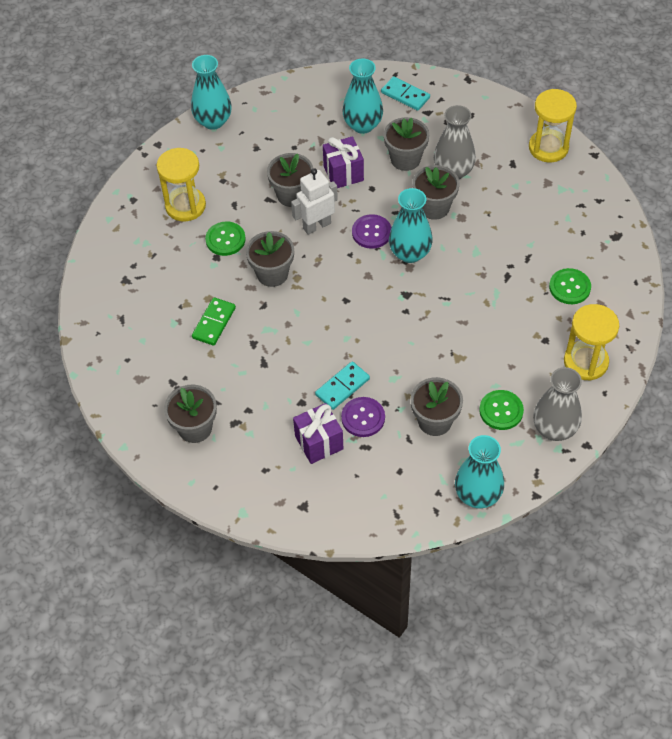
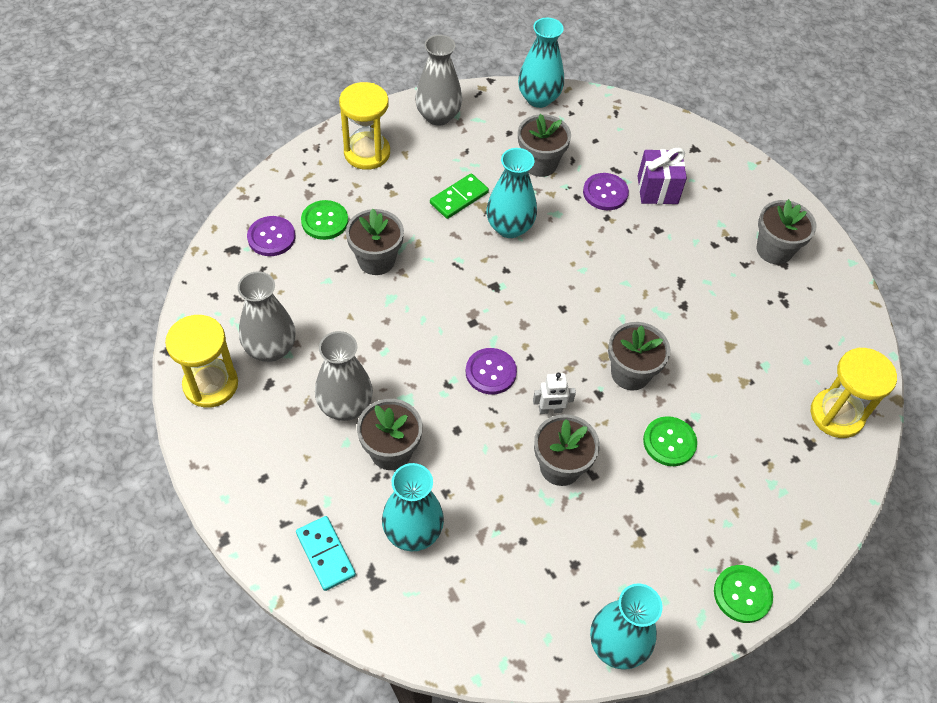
camera: 160 degrees left, 0 degrees up
(185, 206) = (704, 515): yellow hourglass -> yellow hourglass (836, 415)
(214, 323) = (719, 346): green domino -> green domino (459, 198)
(316, 226) = (550, 410): white robot -> white robot, size x0.63
(342, 387) = (611, 226): turquoise domino -> none
(343, 173) = (480, 467): purple gift -> none
(410, 253) = (463, 328): turquoise vase -> turquoise vase (509, 227)
(434, 207) = (400, 370): grey flower pot -> grey flower pot (376, 260)
(501, 411) = (474, 147): green button -> green button (742, 594)
(530, 184) = (270, 349): none -> grey vase
(597, 257) = (271, 237): none -> purple button

